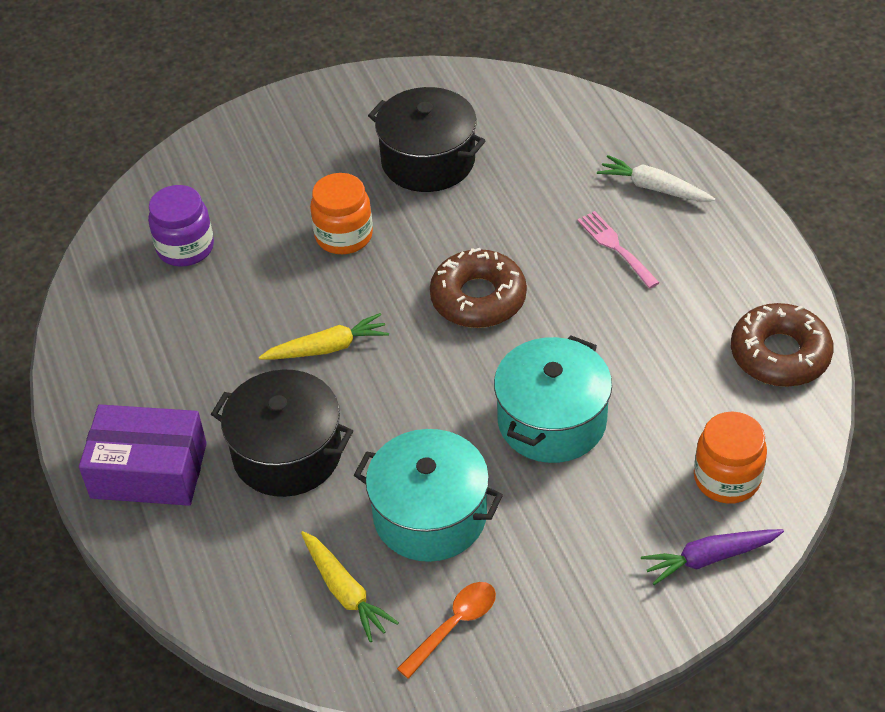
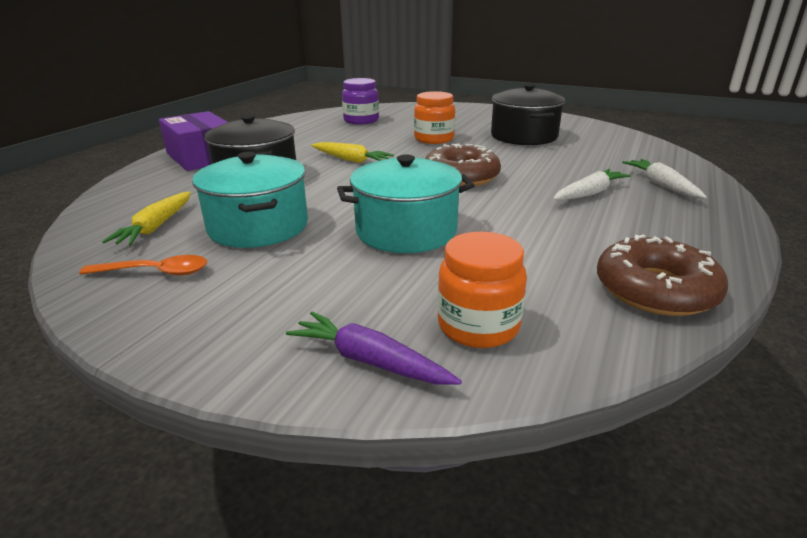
camera: 45 degrees right, 20 degrees down
(615, 247) = (589, 193): pink fork -> white carrot

